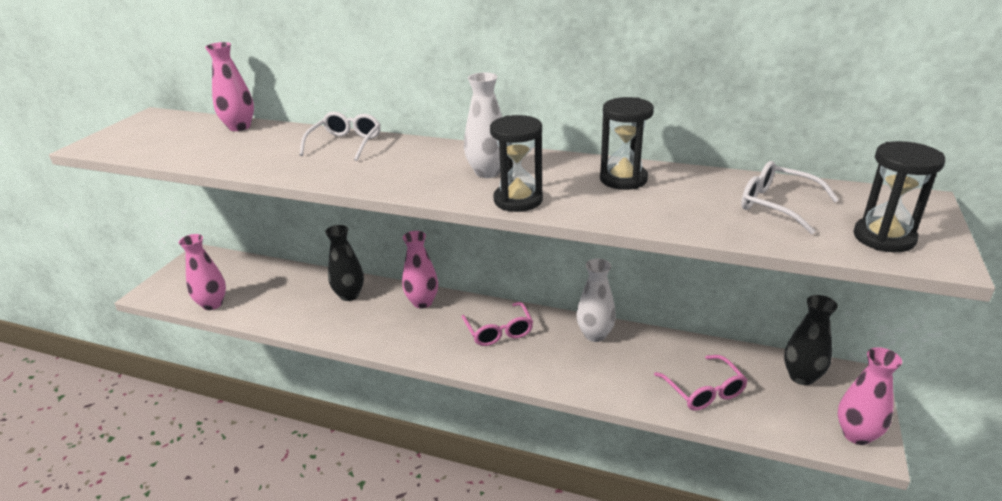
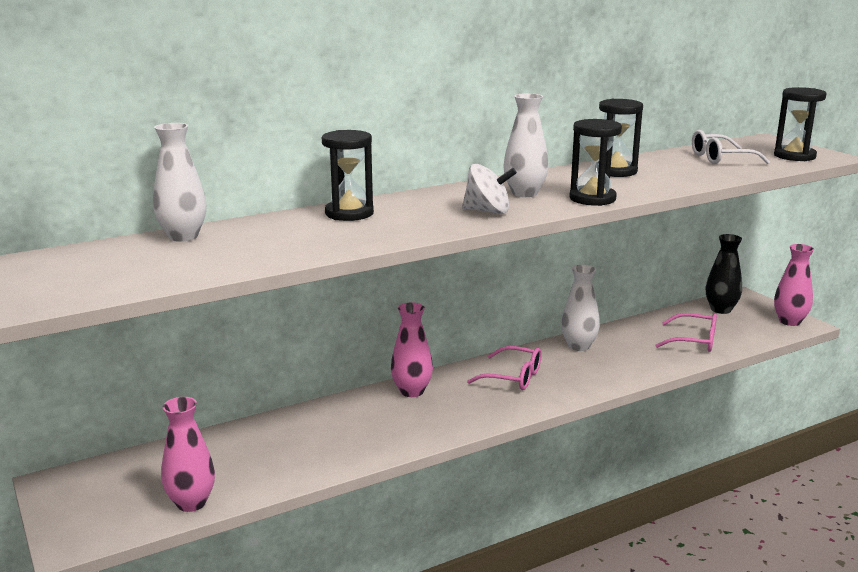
camera: 50 degrees left, 10 degrees down
(239, 127) = (183, 236): pink vase -> white vase
(346, 144) = (349, 213): white glasses -> black hourglass
(349, 295) = (332, 420): black vase -> none
(417, 178) = (488, 211): none -> white spinning top

